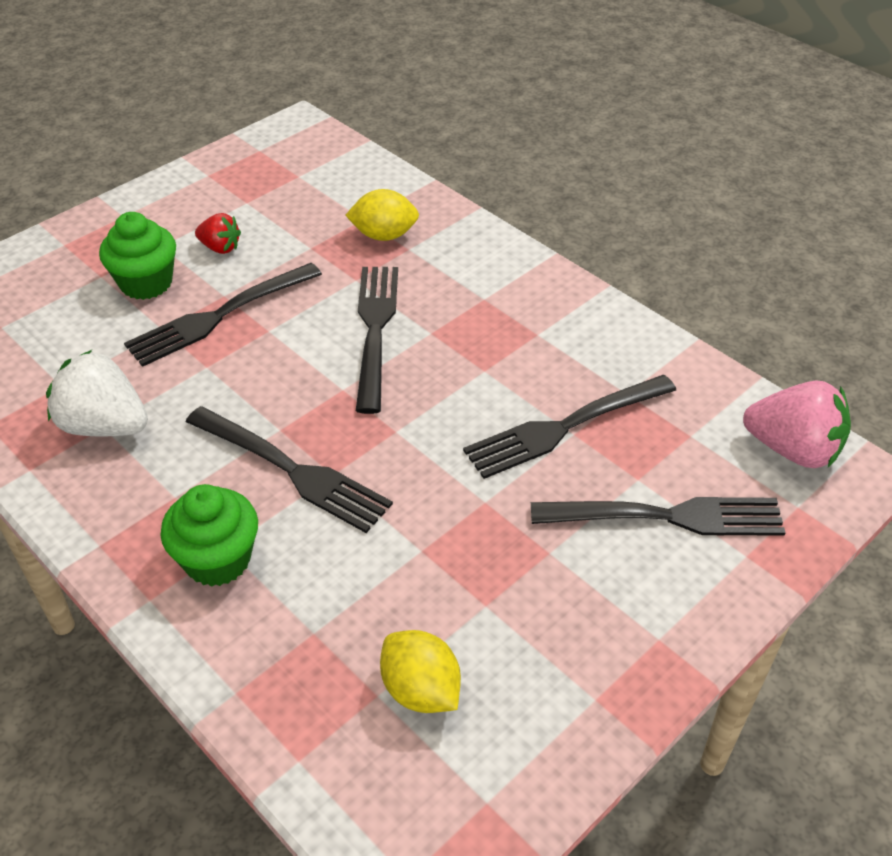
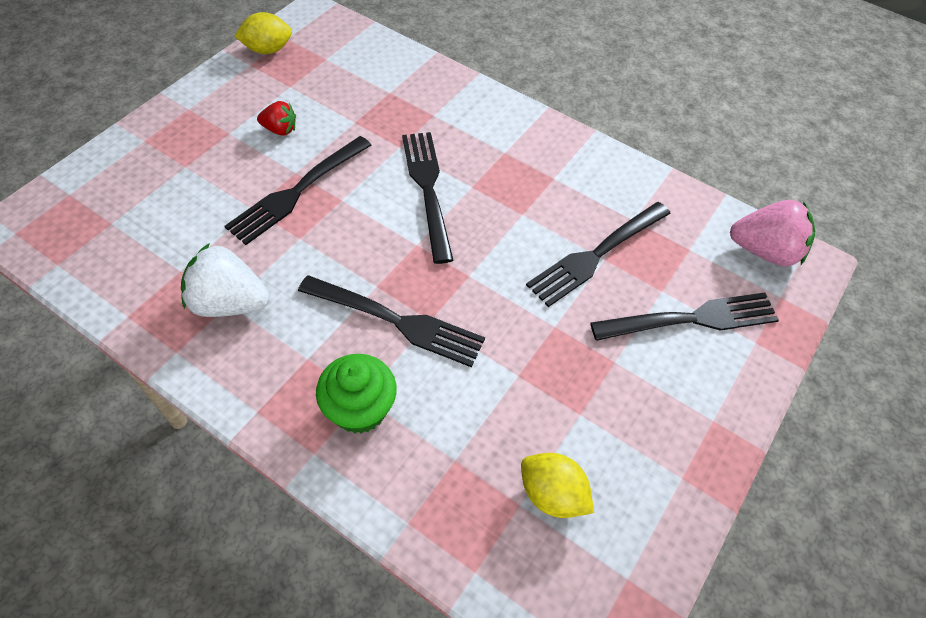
camera: 15 degrees left, 10 degrees up
(146, 283) = (226, 168): green cupcake -> none
(384, 235) = (410, 105): yellow lemon -> yellow lemon (267, 50)

